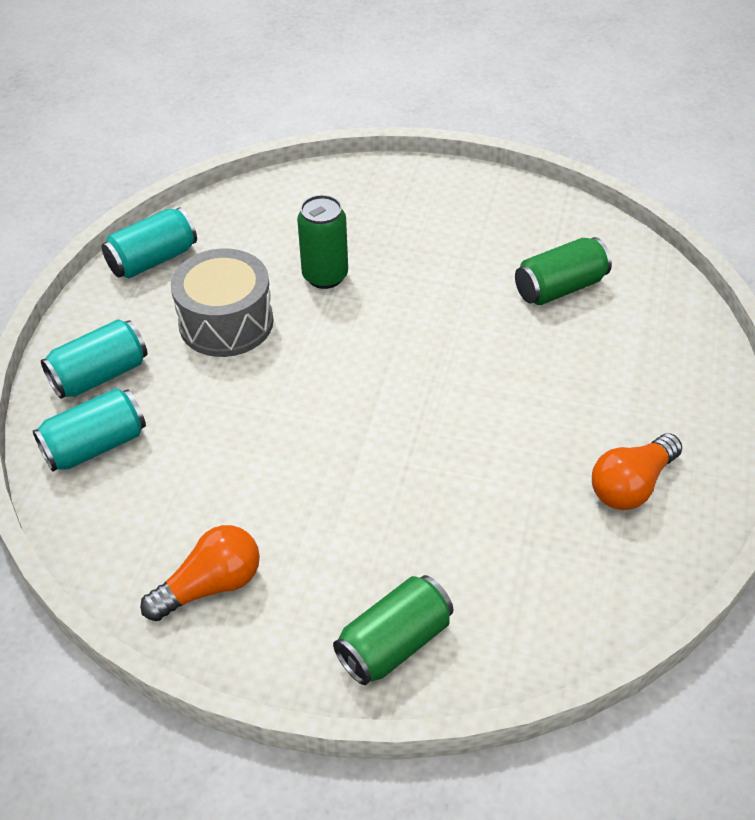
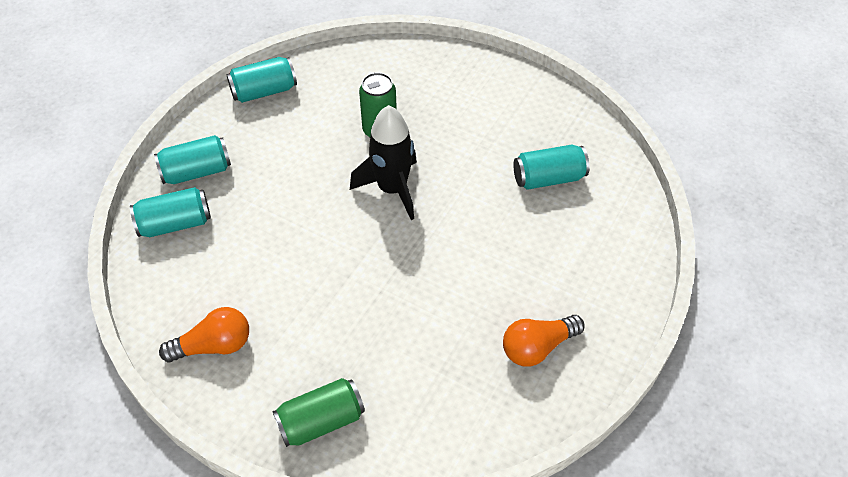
camera: 15 degrees right, 5 degrees up
(226, 322) = (296, 151): grey drum -> none
(370, 341) = (392, 189): none -> black rocket
(560, 288) = (548, 178): green can -> turquoise can

